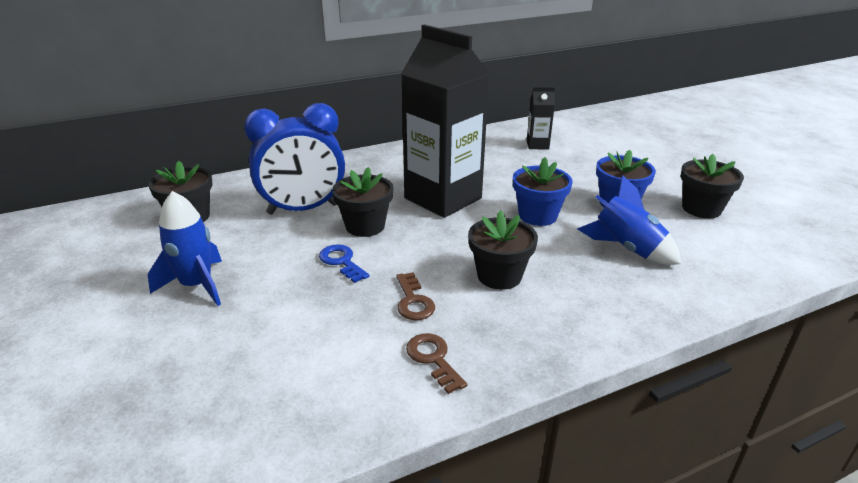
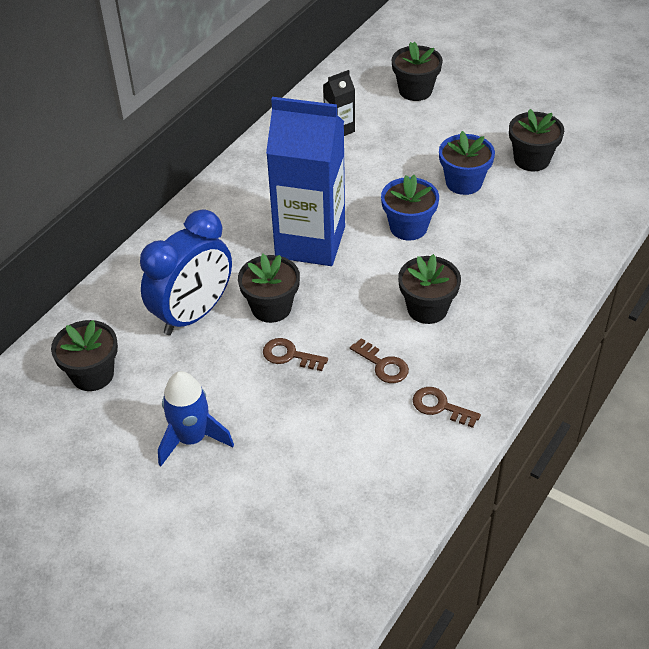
camera: 30 degrees left, 15 degrees up
(341, 261) = (289, 355): blue key -> brown key
(443, 198) = (310, 242): black carton -> blue carton
(624, 141) = (415, 91): none -> black flower pot
(627, 248) = (502, 233): blue rocket -> none

